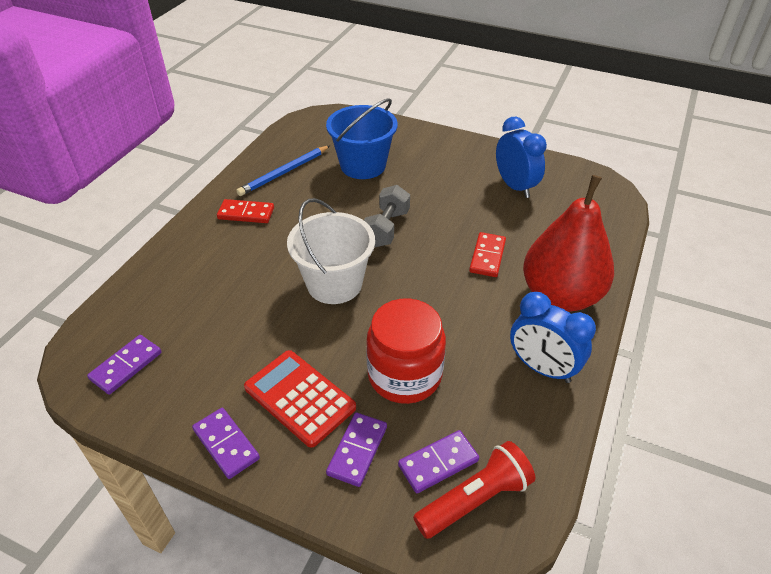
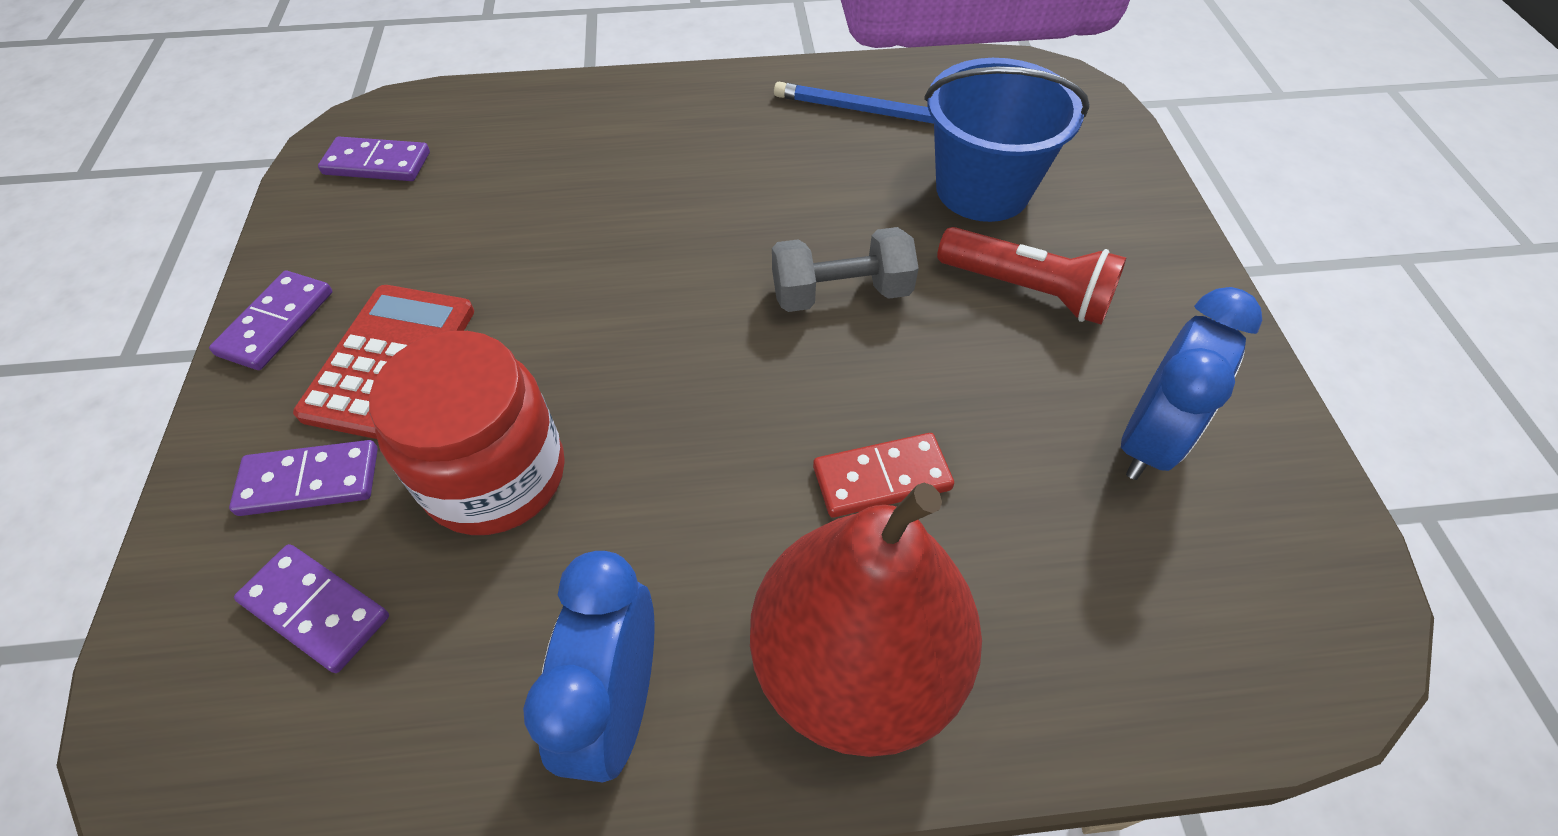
camera: 60 degrees right, 10 degrees up
(246, 213) = (742, 121): red domino -> none
(334, 284) = (655, 290): white bucket -> none
(474, 499) = (250, 702): red flashlight -> red flashlight (1027, 290)

